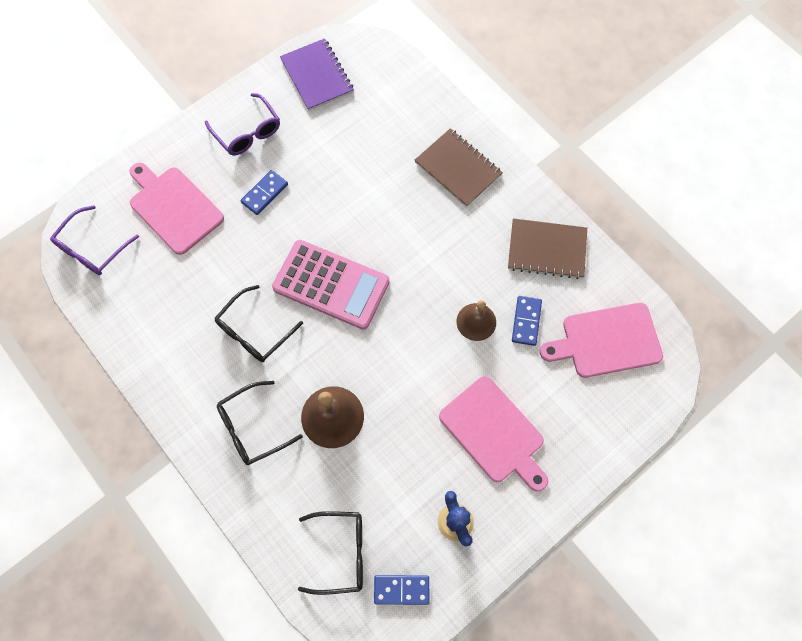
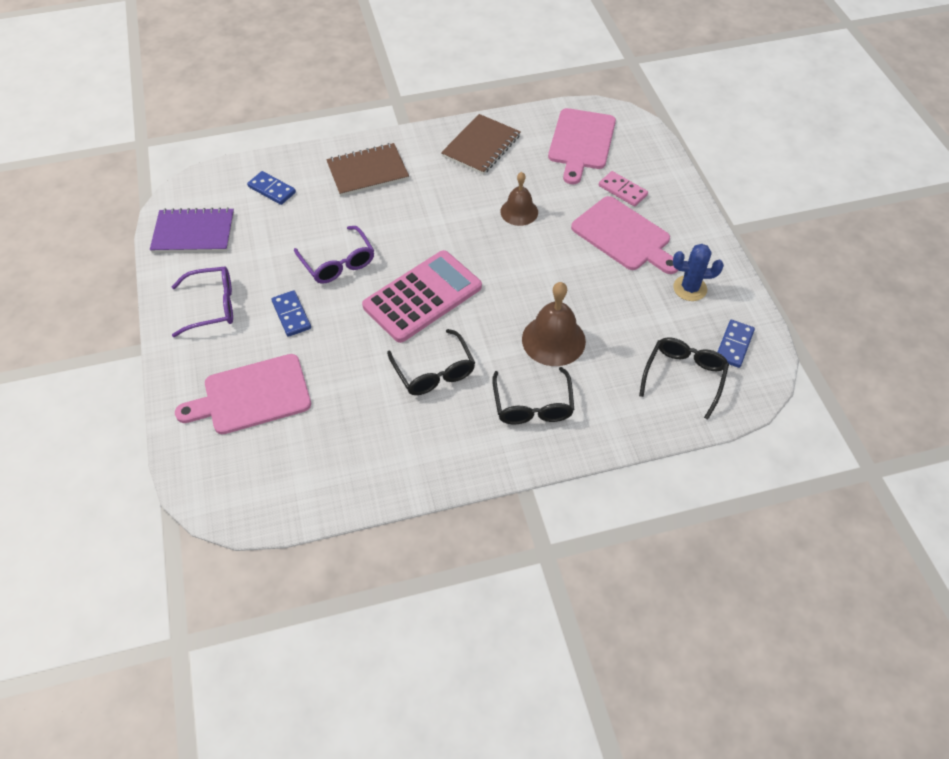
camera: 65 degrees left, 15 degrees down
(92, 248) = (247, 487): purple glasses -> purple glasses (338, 263)
(494, 432) = (624, 236): pink cutting board -> pink cutting board turned 60 degrees clockwise
(526, 321) = (537, 181): blue domino -> blue domino (272, 190)
(558, 408) = (622, 190): none -> pink domino

